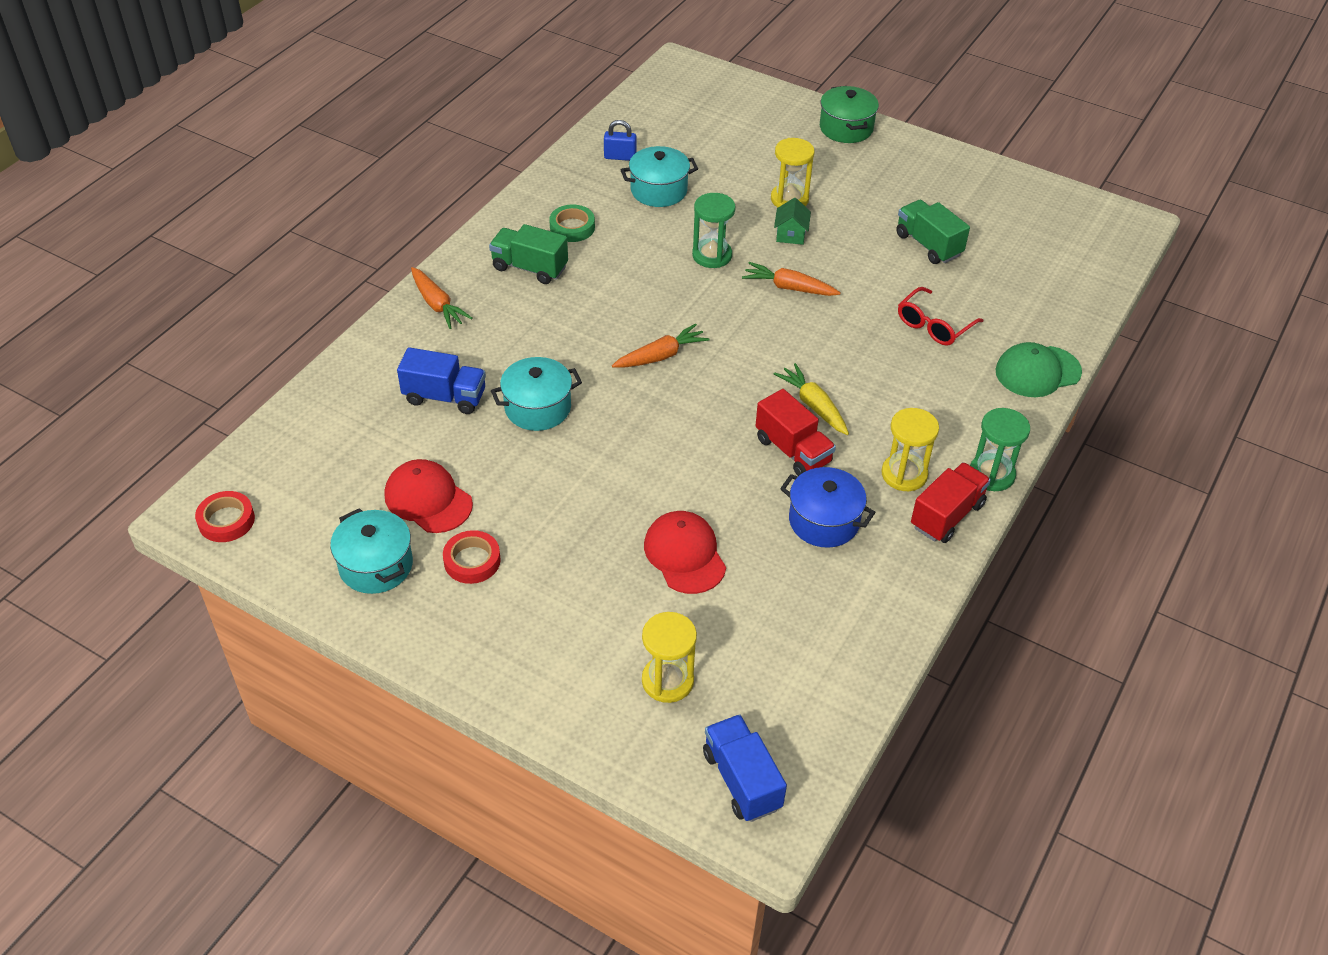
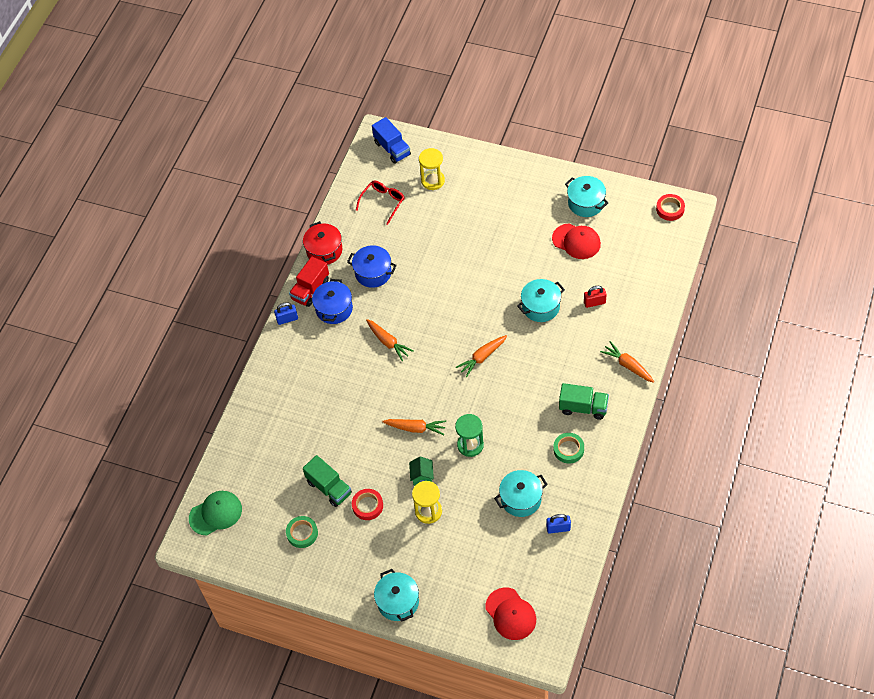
camera: 175 degrees right, 10 degrees up
(445, 397) = (594, 302): blue truck -> red padlock
(472, 561) = (541, 215): red tape -> red tape (367, 506)
(685, 555) = (439, 240): red cap -> red cap (510, 614)
(793, 450) = (395, 310): red truck -> none
(813, 406) = (388, 342): yellow carrot -> orange carrot
(846, 128) = (398, 602): green pot -> turquoise pot
(904, 474) = (334, 309): yellow hourglass -> blue pot
(916, 581) = (324, 250): none -> red pot
(934, 325) = (322, 417): red glasses -> red glasses (383, 202)
(969, 206) = (302, 533): none -> green tape
(991, 474) = (287, 319): green hourglass -> blue padlock
(1037, 371) = (260, 395): green cap -> green cap (215, 513)

